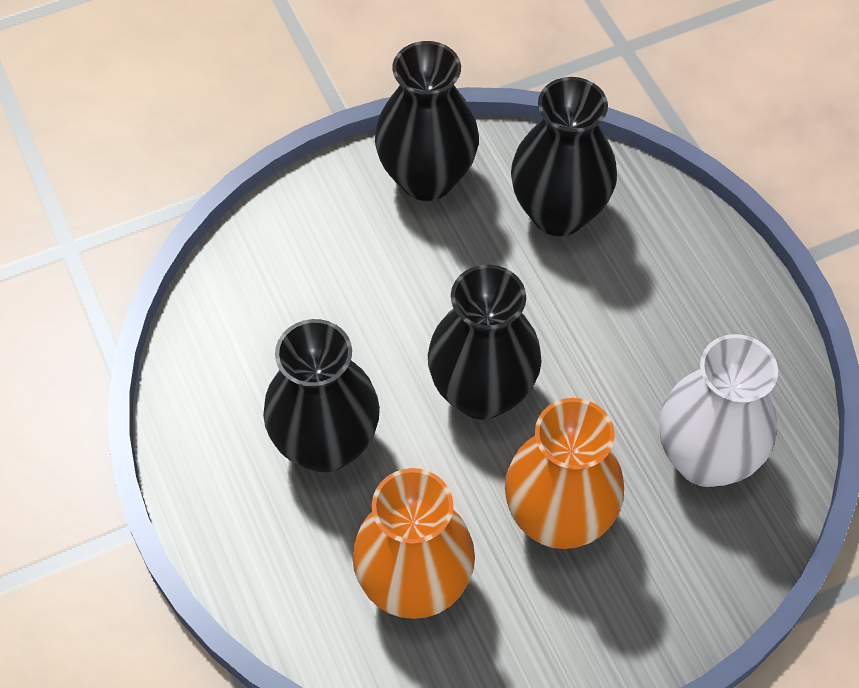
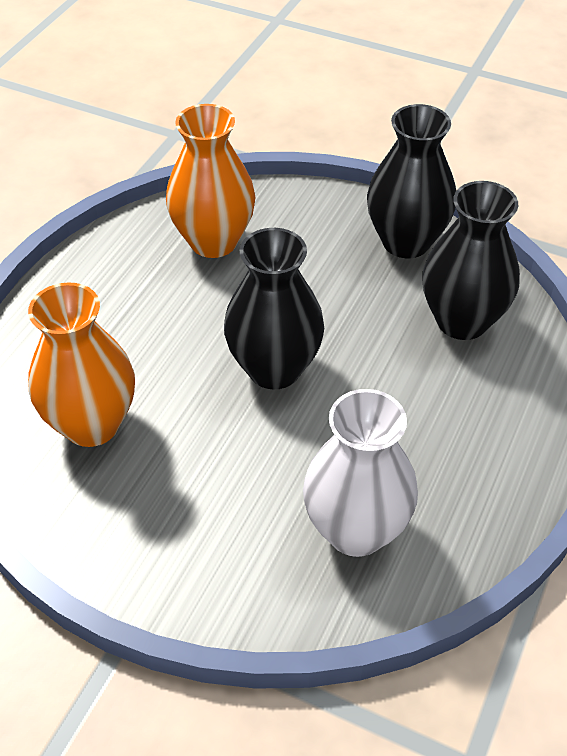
camera: 50 degrees right, 10 degrees down
(326, 444) = (154, 317): black vase -> none
(558, 518) = (217, 471): orange vase -> orange vase (213, 241)

